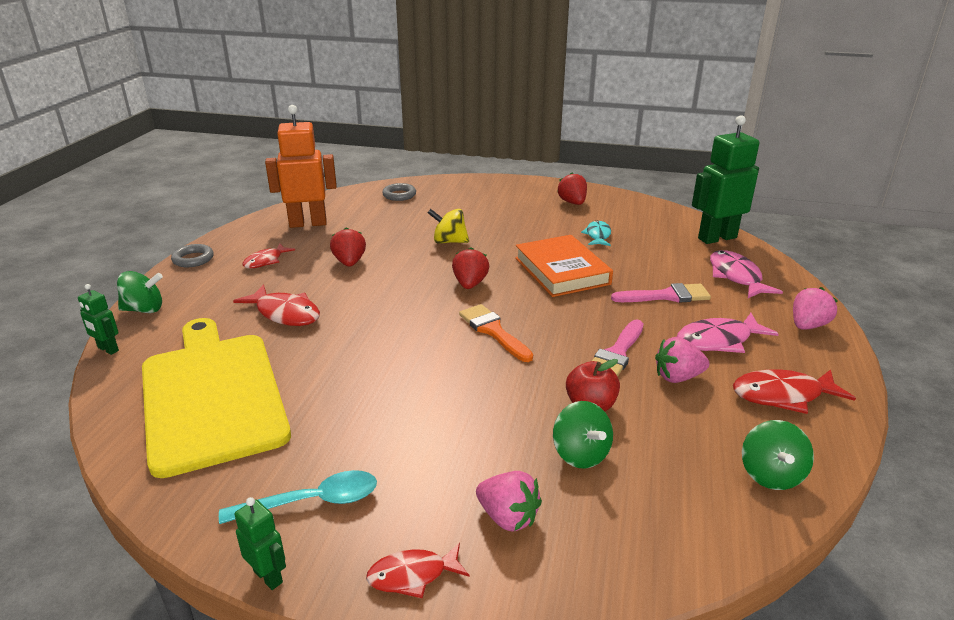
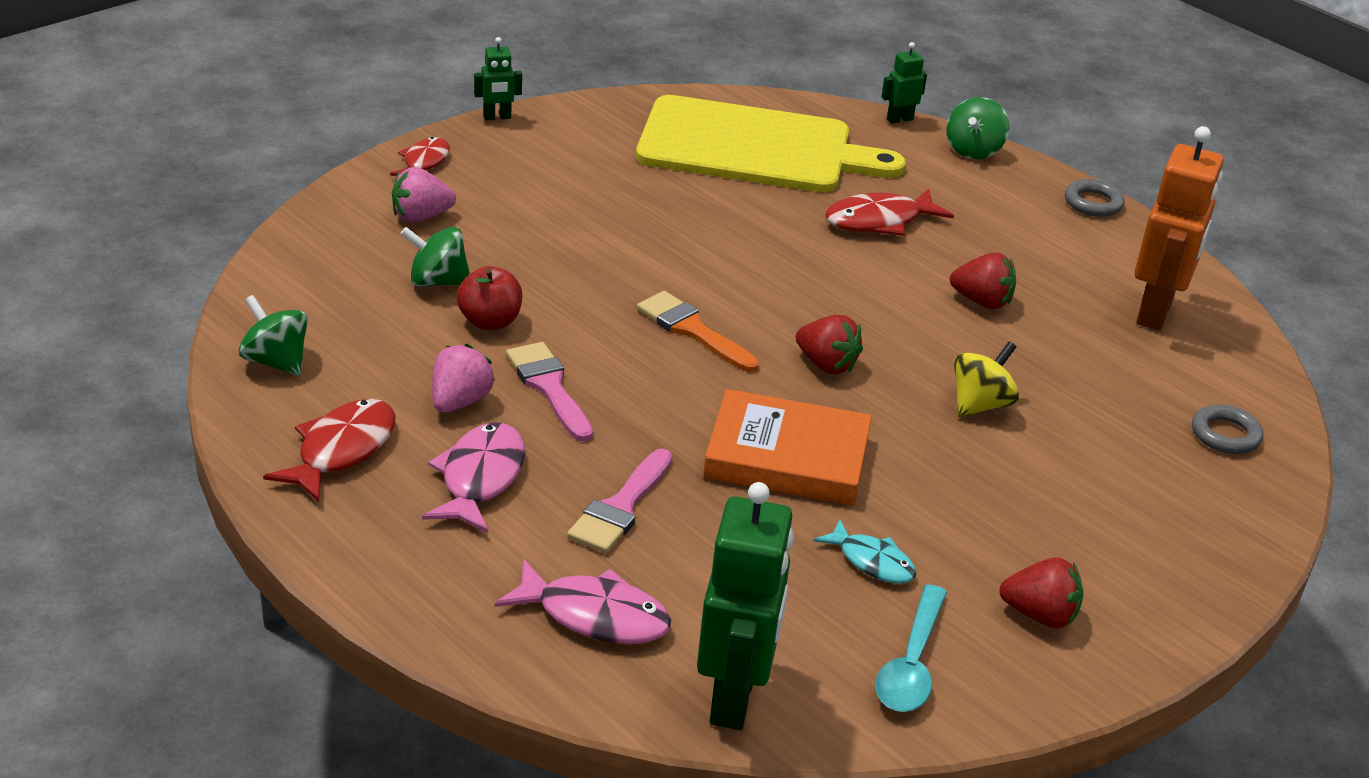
camera: 120 degrees right, 5 degrees up
(265, 261) = (1042, 246): red fish -> none
(312, 502) = (549, 150): turquoise spoon -> turquoise spoon (911, 664)
(493, 331) = (692, 330): orange brush -> orange brush turned 135 degrees counterclockwise
(807, 325) = (412, 581): pink strawberry -> none

